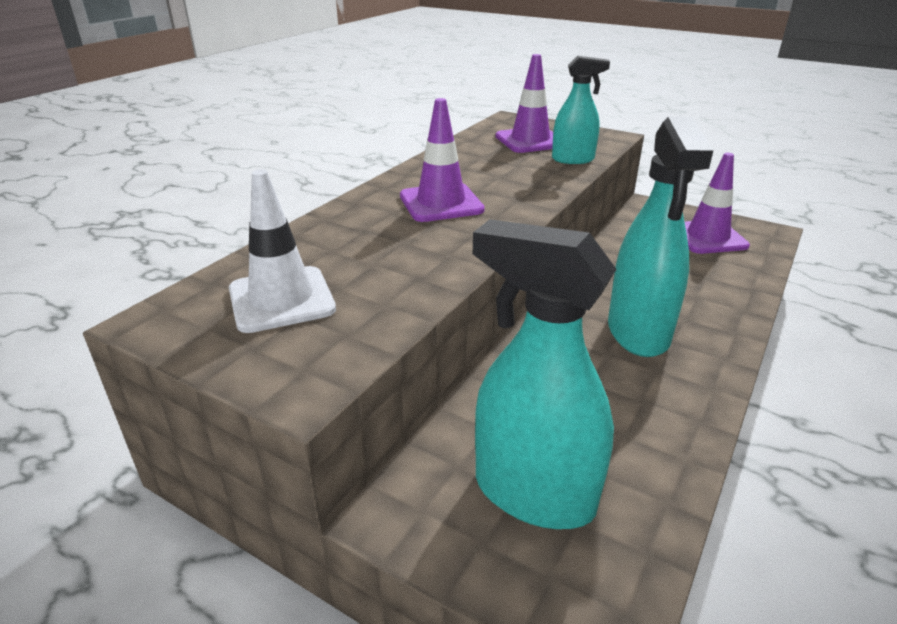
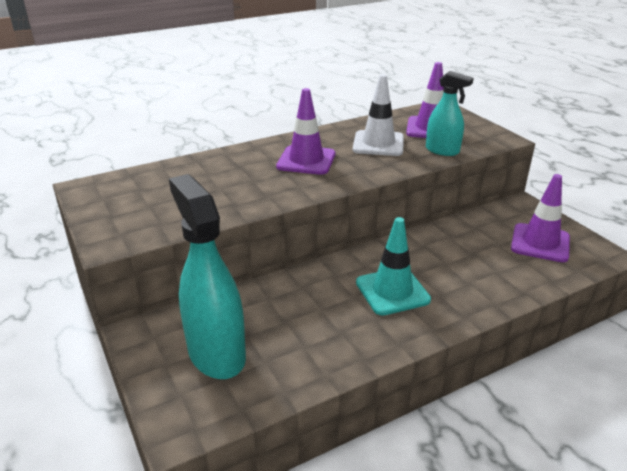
camera: 30 degrees right, 0 degrees up
(281, 299) = (151, 195): white traffic cone -> white traffic cone (378, 144)
(638, 332) = (392, 291): turquoise spray bottle -> turquoise traffic cone

